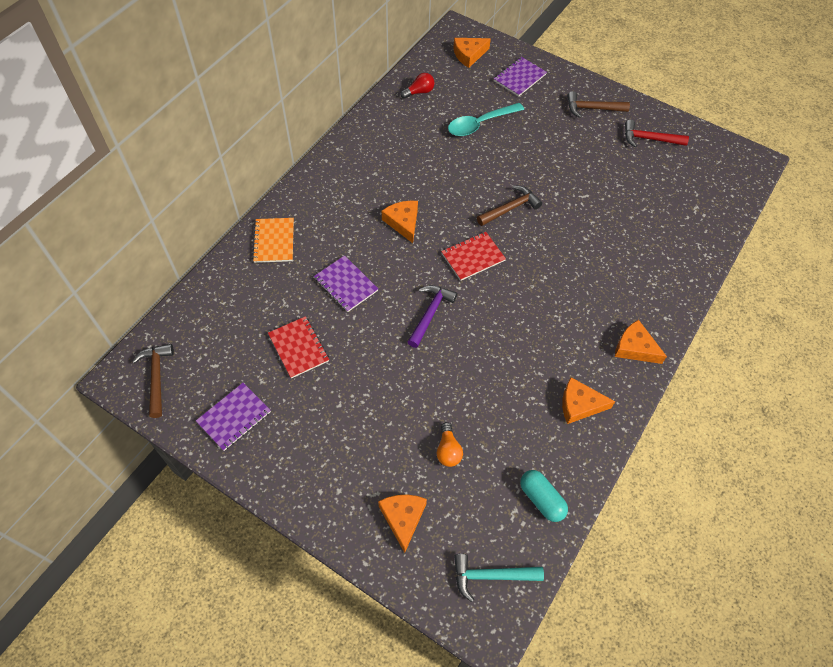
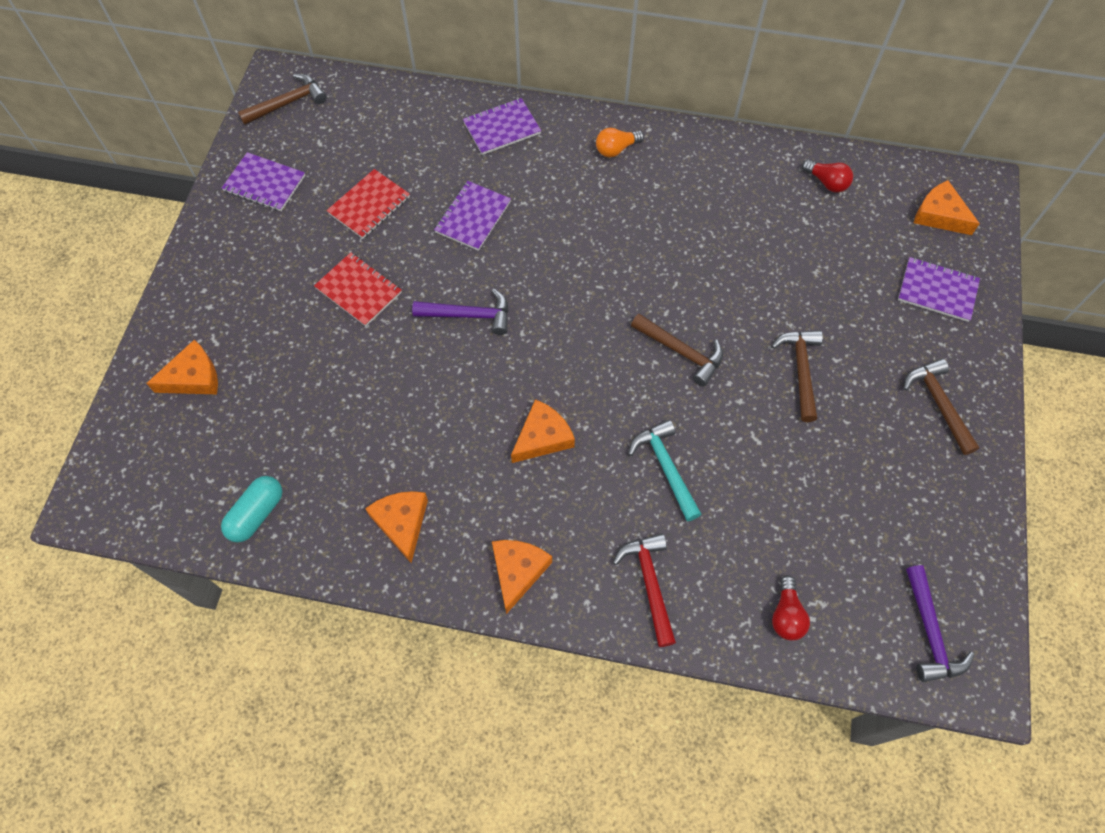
camera: 70 degrees right, 5 degrees up
(274, 241) = (502, 128): orange notebook -> purple notebook
(403, 222) = (593, 241): orange cheese -> orange cheese (542, 437)
(448, 450) = (289, 394): orange light bulb -> orange light bulb (616, 149)
(473, 257) = (577, 333): red notebook -> red notebook (359, 290)
(480, 124) = (812, 270): turquoise spoon -> none
(491, 576) = (148, 486): turquoise hammer -> turquoise hammer (665, 467)
(547, 157) = (800, 370): none -> brown hammer
(649, 139) = (925, 501): red hammer -> red hammer (649, 583)
(699, 225) = (786, 615): none -> red light bulb
(724, 169) = (930, 632): none -> purple hammer

